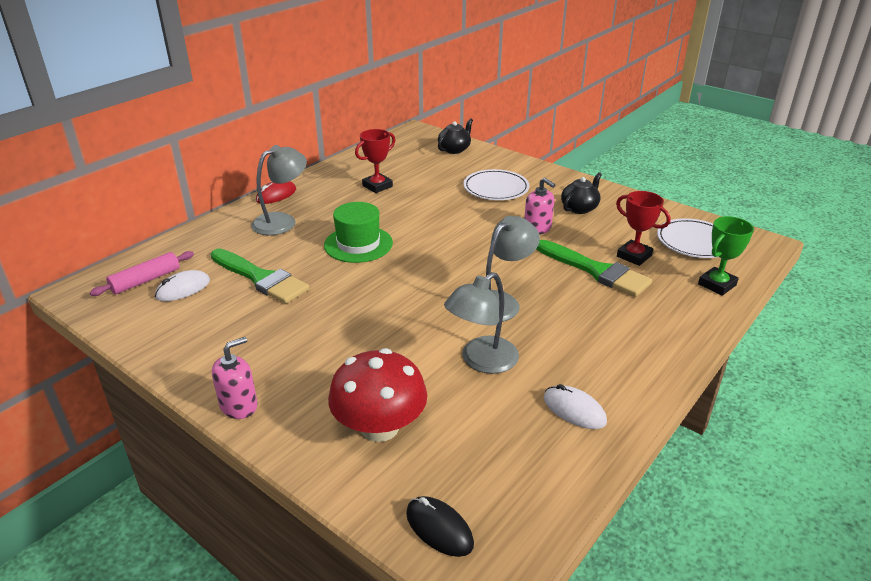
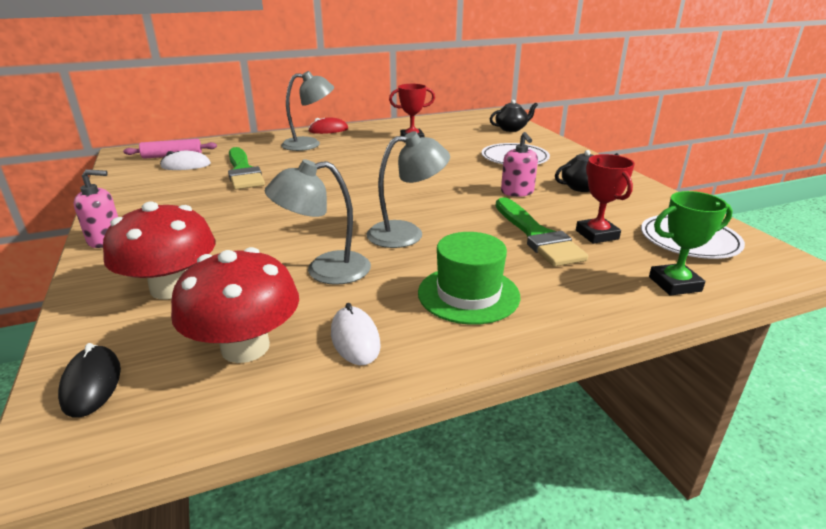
camera: 30 degrees right, 5 degrees down
(358, 244) = (343, 168): green hat -> green hat (468, 294)
(509, 450) = (245, 347): none -> red mushroom

